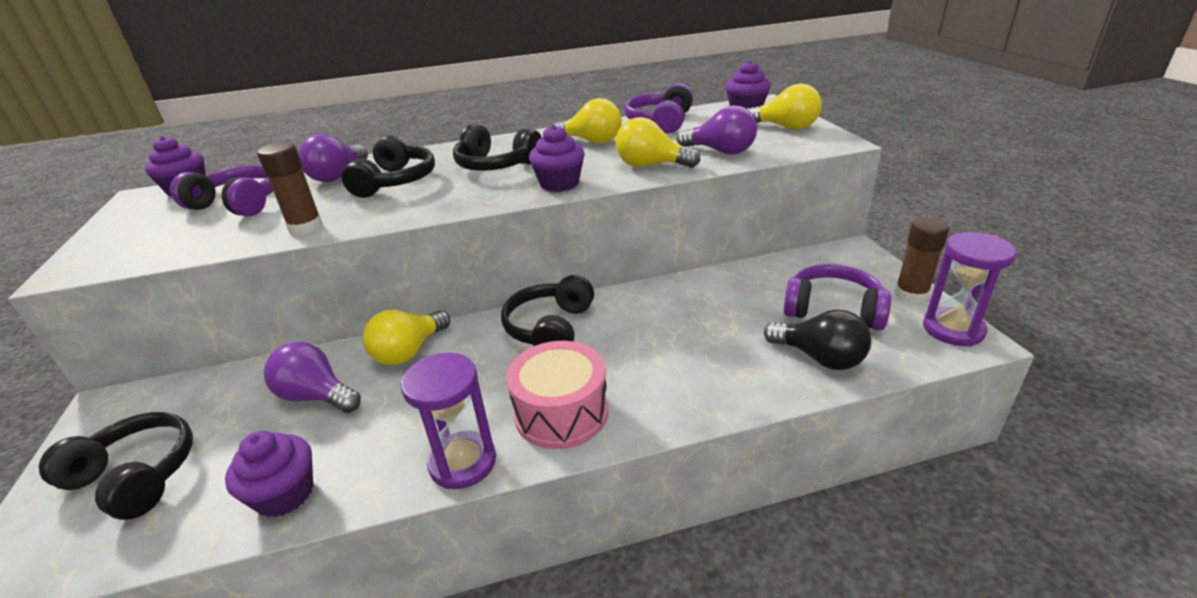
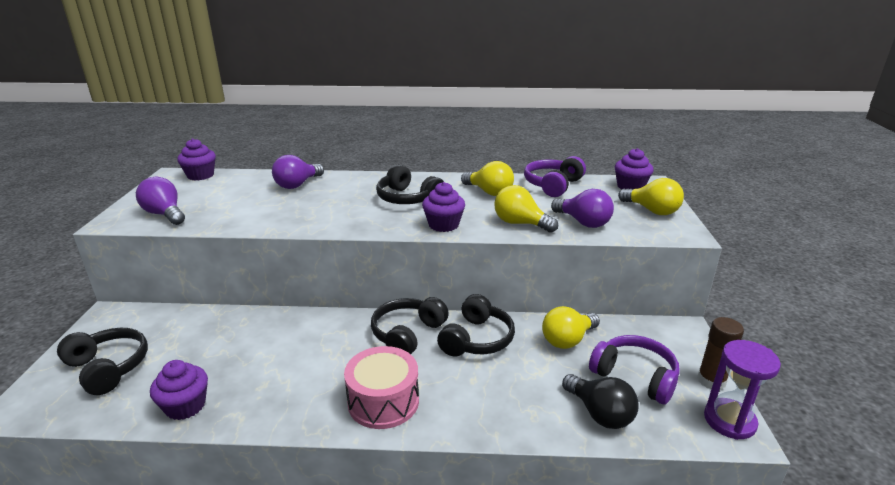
camera: 15 degrees right, 5 degrees down
(238, 204) = (226, 194): purple headphones -> none
(306, 227) = (258, 222): brown glue stick -> none
(316, 396) = (231, 343): purple light bulb -> purple light bulb (165, 214)
(395, 181) = (332, 198): black headphones -> black headphones (477, 339)
(409, 352) = (303, 326): yellow light bulb -> yellow light bulb (567, 340)
(463, 462) = (301, 418): purple hourglass -> none

